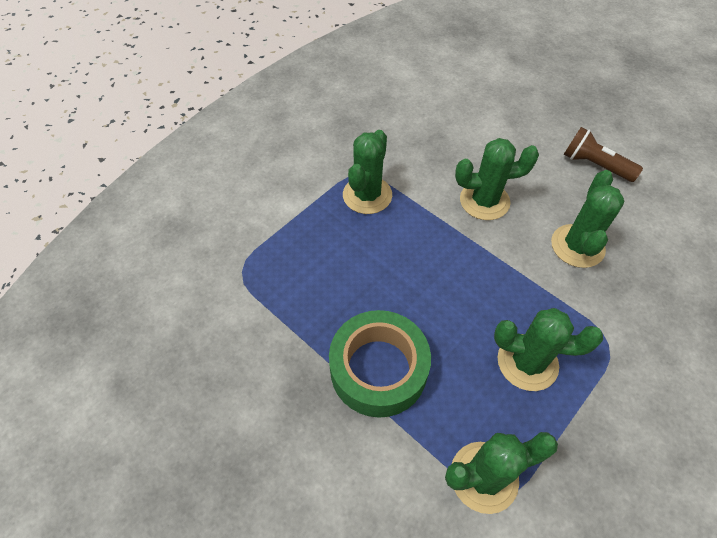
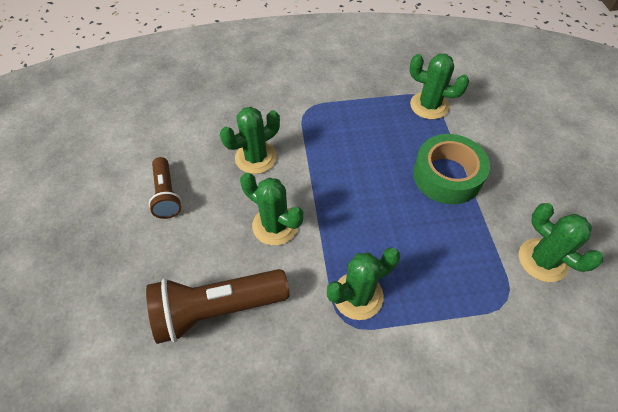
camera: 140 degrees left, 0 degrees up
(454, 127) = (217, 309): none -> brown flashlight
(527, 362) = (359, 128): green cactus -> green cactus (542, 260)

